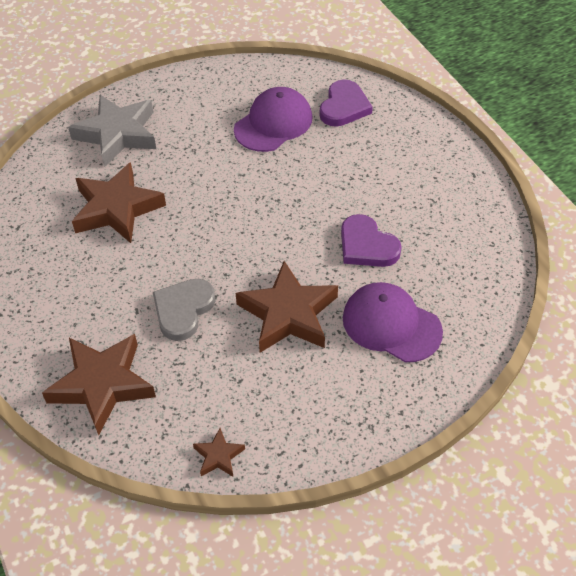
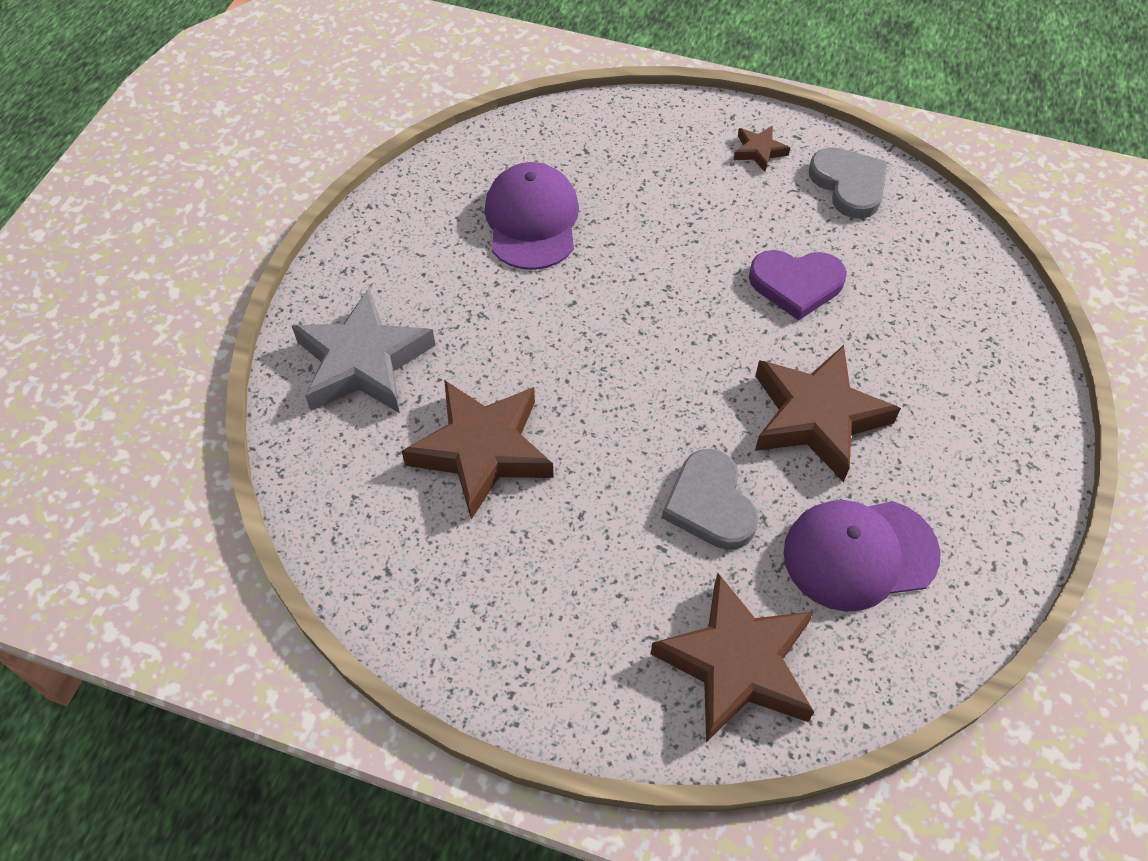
camera: 45 degrees left, 5 degrees up
(218, 456) = (947, 625): brown star -> brown star (759, 151)
(344, 107) = (583, 150): purple heart -> none
(391, 325) = (920, 347): purple cap -> purple cap (860, 554)
(469, 218) = (849, 185): none -> grey heart

